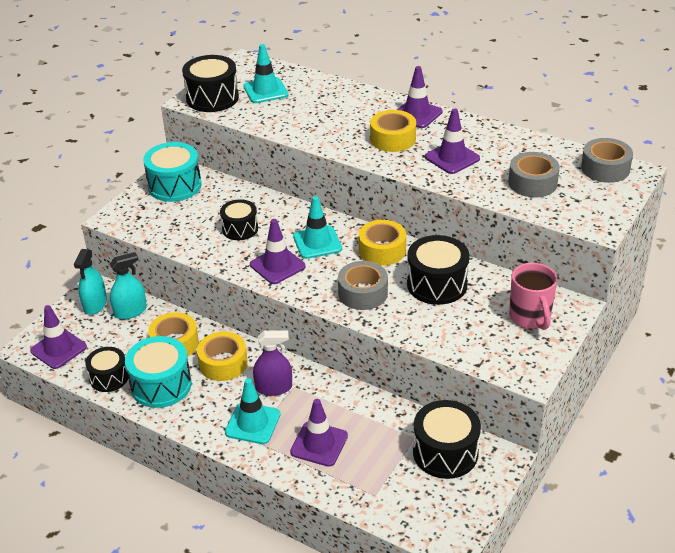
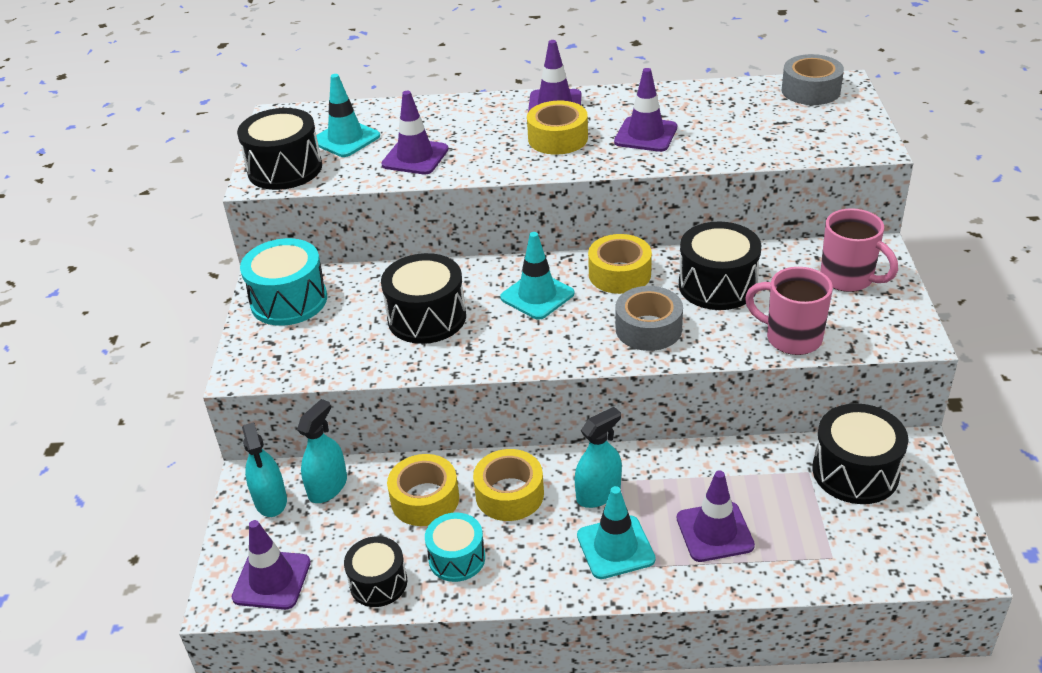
camera: 30 degrees left, 0 degrees up
(161, 385) = (457, 558): turquoise drum -> turquoise drum, size x0.64
(240, 229) = (427, 318): black drum -> black drum, size x1.56
(273, 387) = (598, 493): purple spray bottle -> turquoise spray bottle
(277, 266) = (517, 340): purple traffic cone -> purple traffic cone (415, 157)
(446, 339) = (791, 338): none -> pink mug
(532, 183) = (758, 129): grey tape -> none

